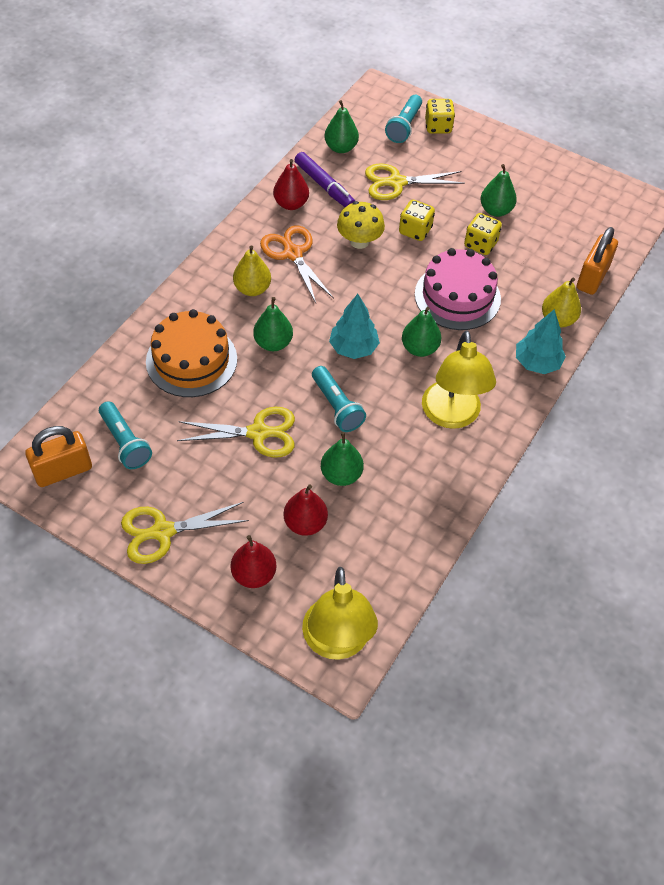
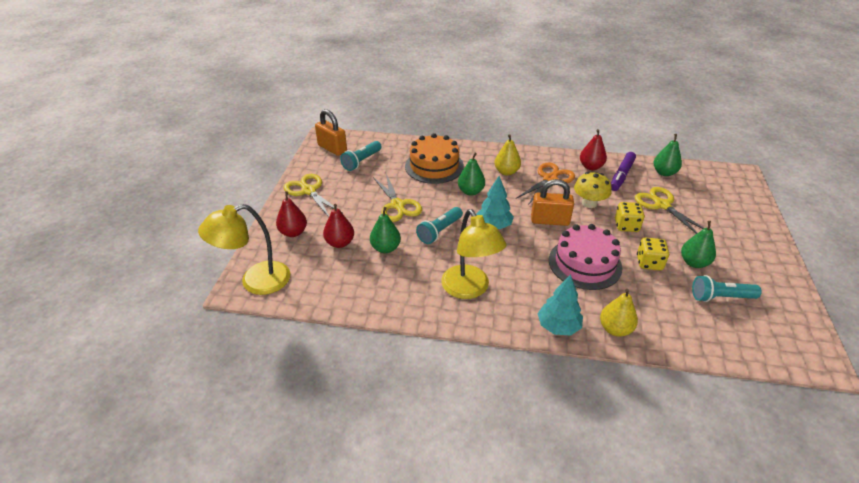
camera: 70 degrees right, 15 degrees down
(404, 126) = (721, 194): turquoise flashlight -> turquoise flashlight (720, 297)
(419, 348) = (519, 256): green pear -> none
(438, 127) = (743, 210): yellow dice -> none
(452, 416) = (469, 289): yellow lamp -> yellow lamp turned 90 degrees counterclockwise
(592, 277) = (685, 342): orange padlock -> orange padlock (550, 221)

